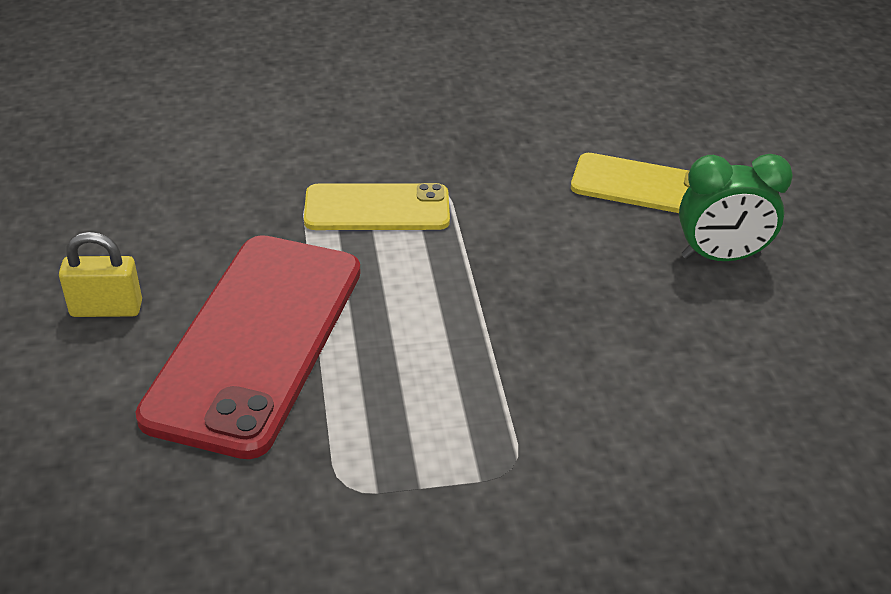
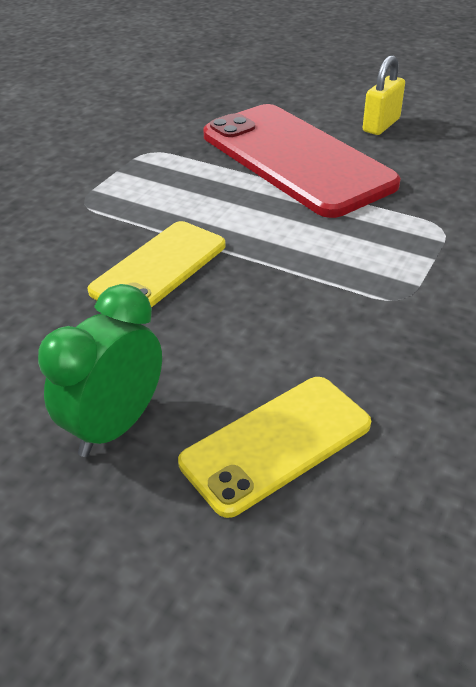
camera: 130 degrees right, 0 degrees up
(377, 208) = (397, 253): yellow phone -> yellow phone (159, 268)

